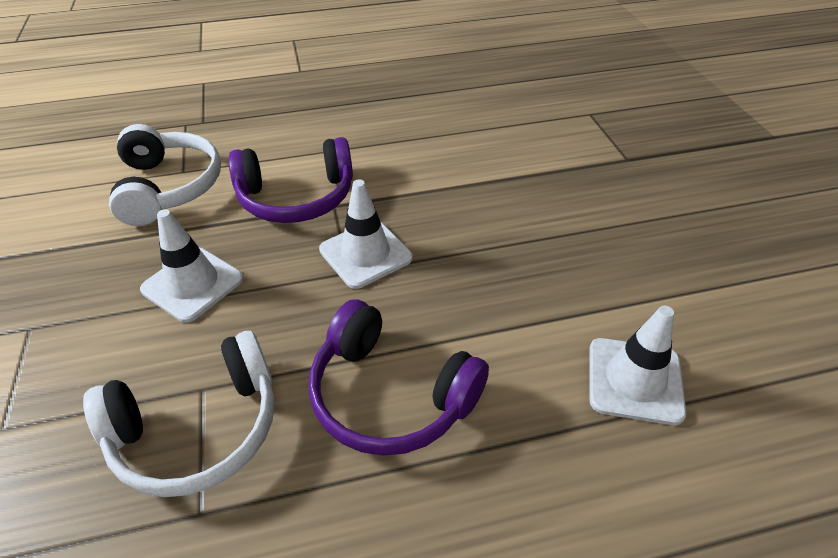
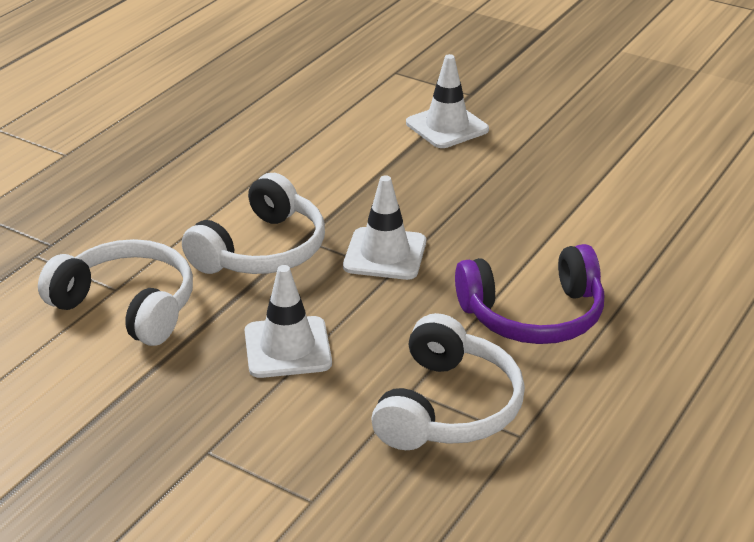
camera: 45 degrees left, 10 degrees down
(297, 197) = (262, 250): purple headphones -> white headphones
(634, 380) = (651, 223): white traffic cone -> white traffic cone (447, 126)

